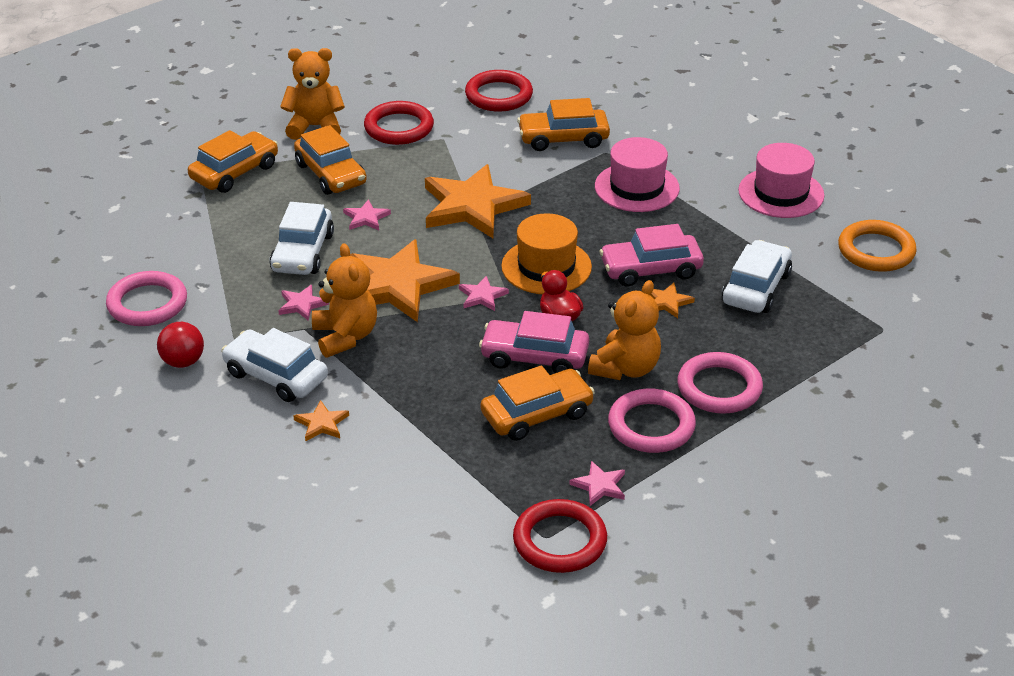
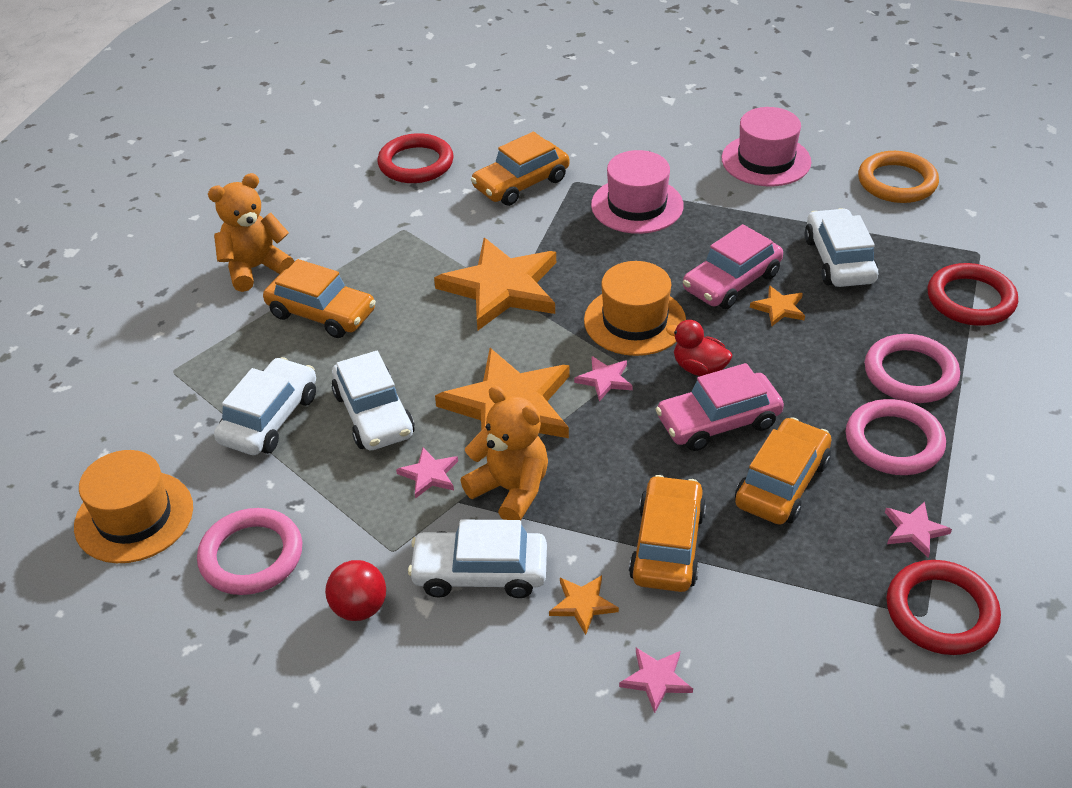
camera: 30 degrees left, 5 degrees up
(100, 251) = (134, 517): none -> orange hat
(234, 172) = (211, 354): orange car -> orange car (667, 545)
(234, 227) = (269, 418): none -> white car
(366, 218) = (405, 346): pink star -> pink star (656, 679)
(399, 127) = (346, 235): red ring -> red ring (970, 299)
(625, 368) = (811, 393): orange teddy bear -> none

